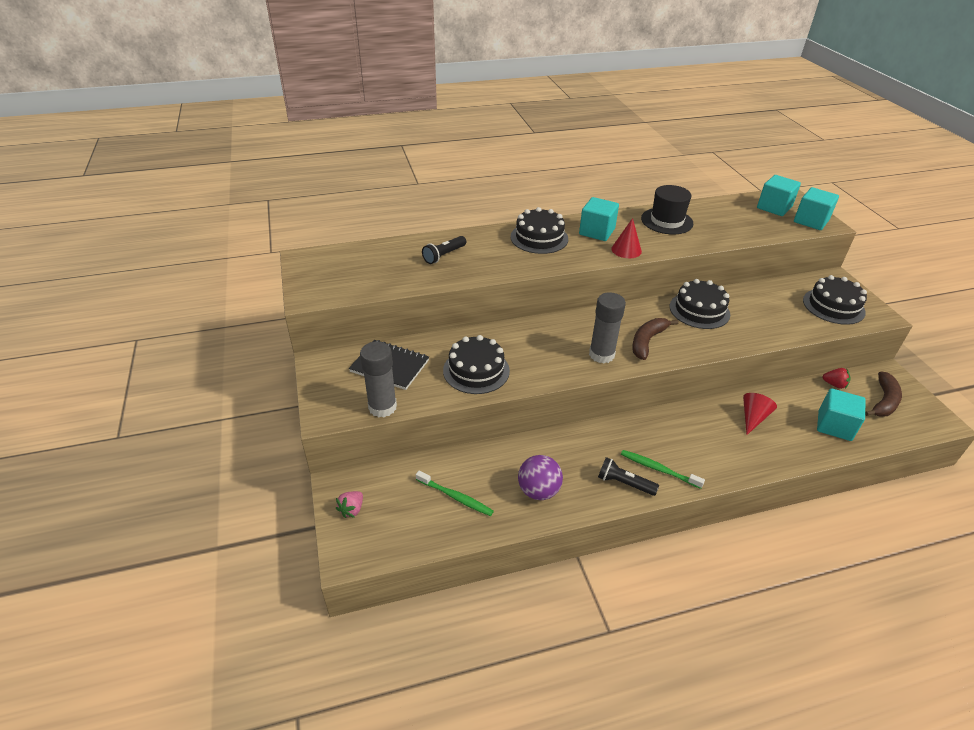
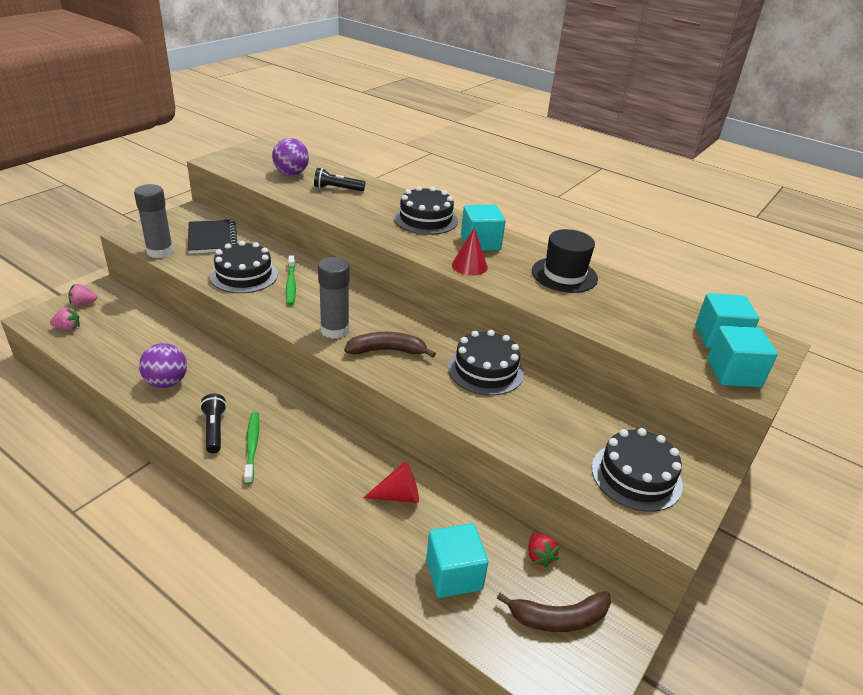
camera: 50 degrees right, 5 degrees down
(387, 267) = (291, 174): none -> purple ball
(389, 534) = (68, 328): none -> pink strawberry
(455, 497) = (128, 343): green toothbrush -> green toothbrush (291, 284)

